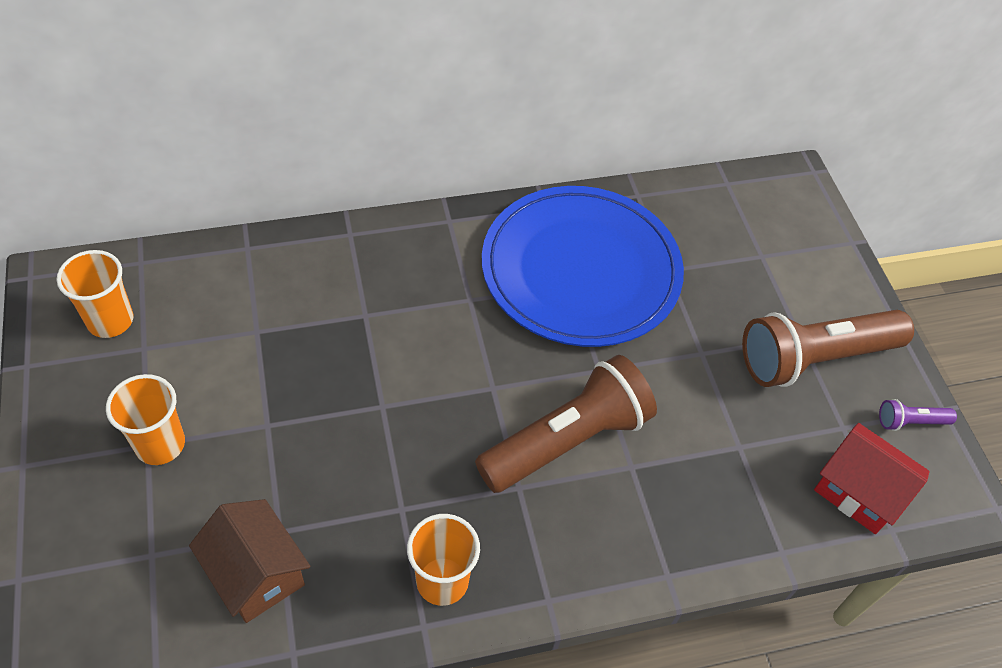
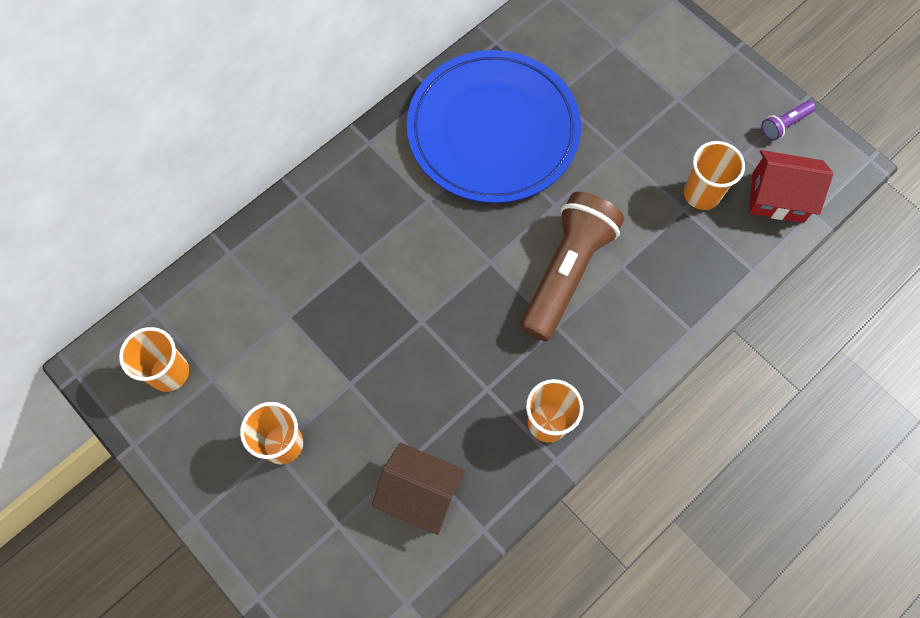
camera: 25 degrees left, 15 degrees up
(769, 442) = (701, 194): none -> orange cup
(814, 358) = (696, 111): brown flashlight -> none

